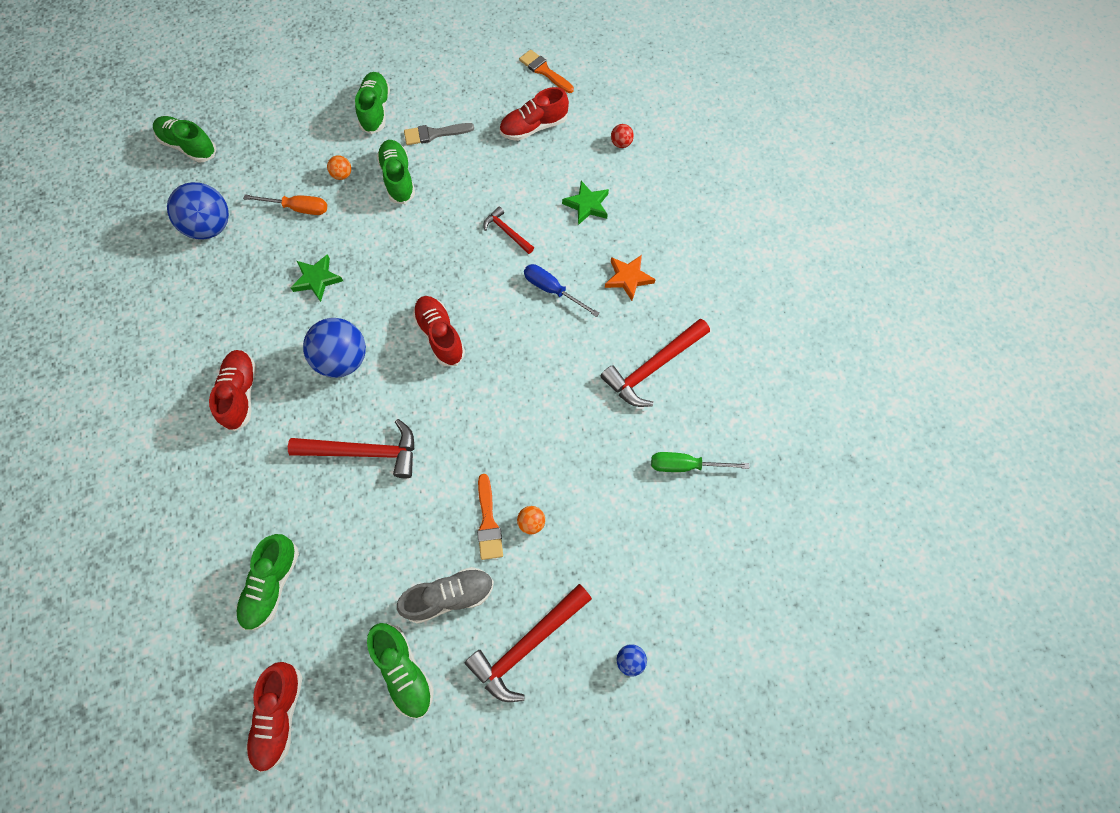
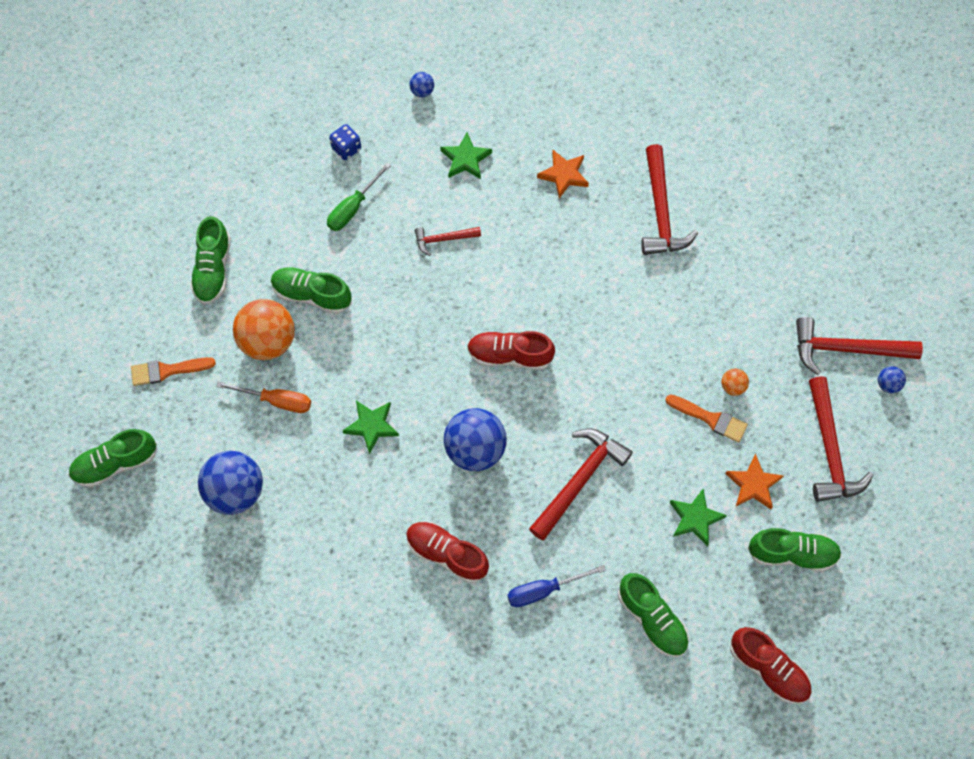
camera: 55 degrees left, 0 degrees up
(298, 208) = (276, 401): orange screwdriver -> orange screwdriver turned 60 degrees clockwise
(342, 175) = (268, 341): orange ball -> orange ball, size x2.25
(375, 110) = (213, 269): green shoe -> green shoe turned 120 degrees counterclockwise
(386, 565) = (695, 518): none -> green star
(434, 134) = (285, 235): grey brush -> none
(449, 596) = (753, 484): grey shoe -> orange star
(534, 127) = (346, 148): red shoe -> blue dice
(544, 71) = (288, 100): orange brush -> orange brush (167, 370)
(552, 290) = (531, 240): blue screwdriver -> blue screwdriver (544, 590)
(621, 144) = (422, 91): red ball -> blue ball
(638, 601) = (846, 349): none -> red hammer
(685, 465) = (761, 244): green screwdriver -> green screwdriver (353, 208)

